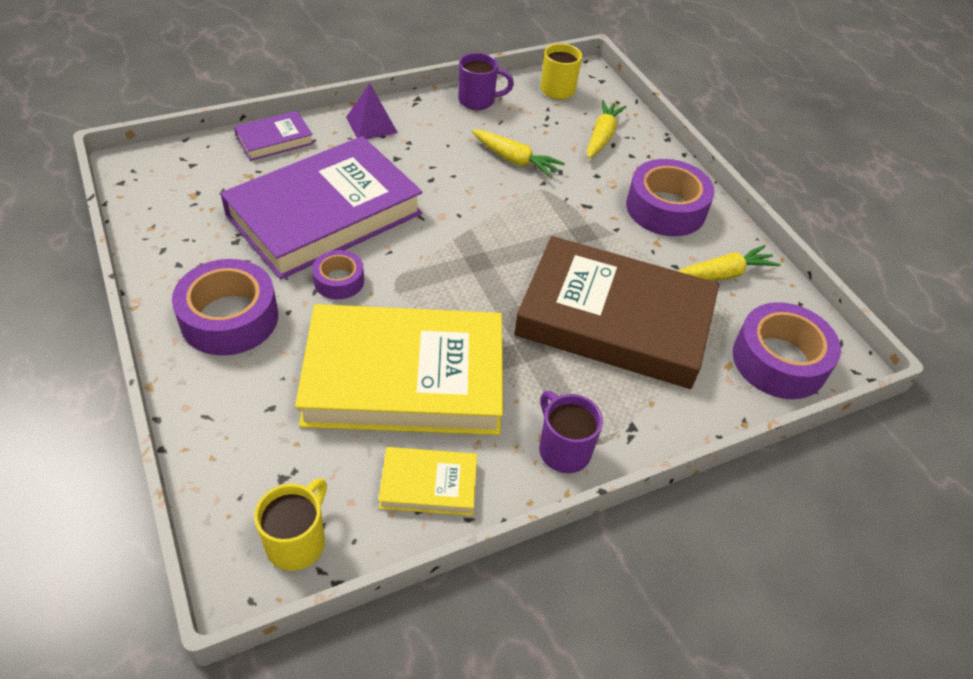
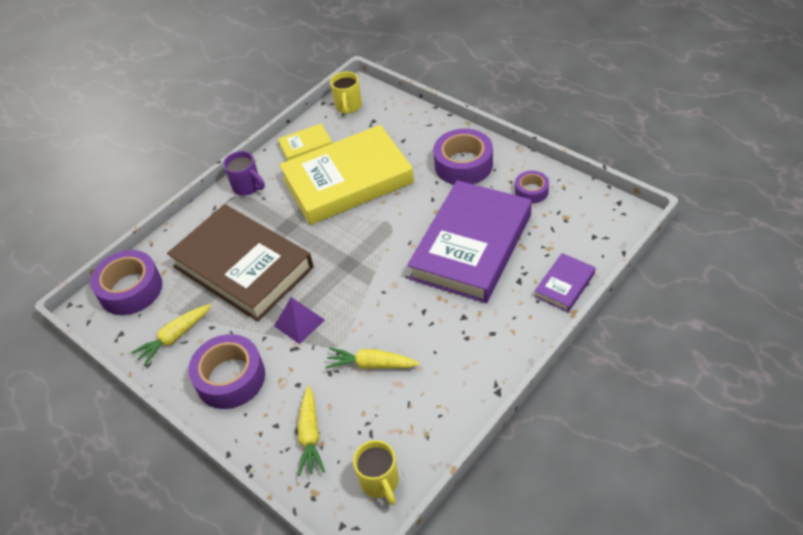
camera: 165 degrees right, 0 degrees up
(339, 281) = (424, 210): purple tape -> purple tape (531, 191)
(371, 125) = (509, 339): purple pyramid -> purple pyramid (299, 322)
(478, 101) = (444, 420): purple mug -> none
(614, 319) = (243, 267): brown book -> brown book turned 45 degrees clockwise

